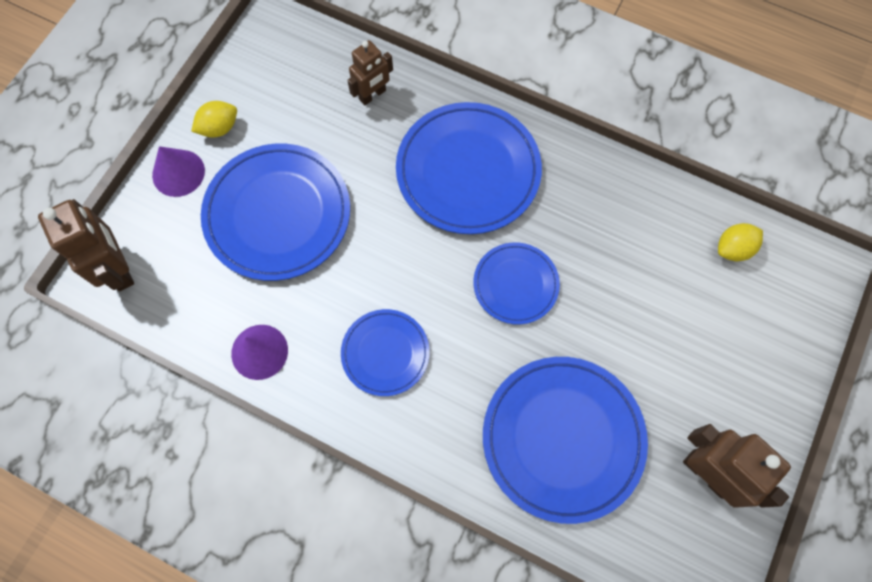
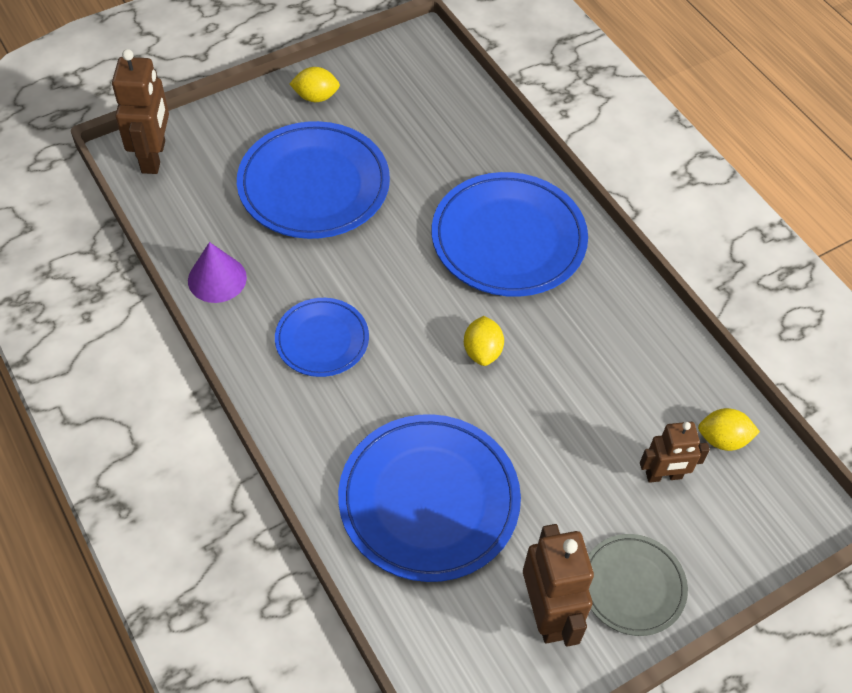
camera: 30 degrees right, 15 degrees down
(178, 173) = (256, 112): purple cone -> none
(372, 95) = (467, 137): brown robot -> brown robot (663, 476)
(515, 284) = (482, 351): blue plate -> yellow lemon
(749, 410) = (633, 586): none -> grey plate

